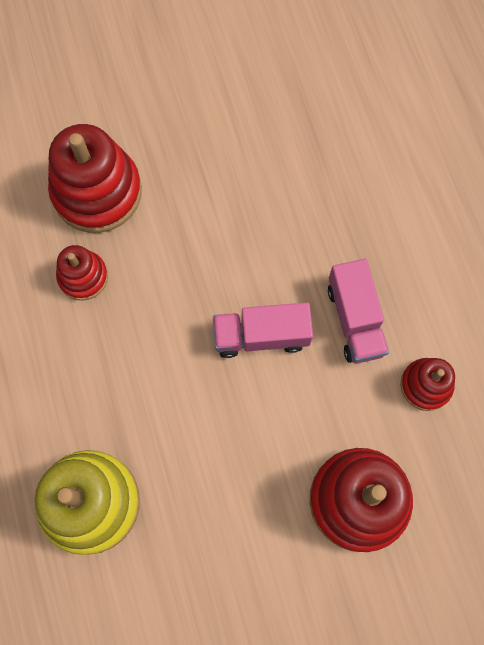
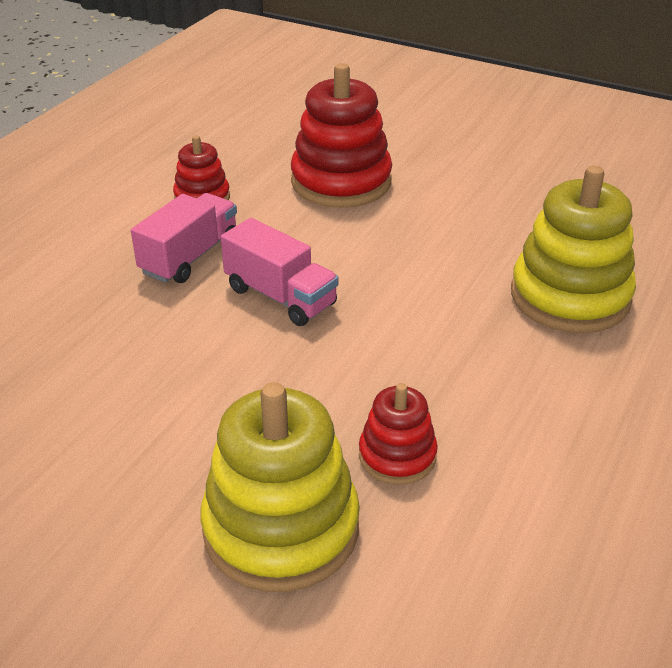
camera: 135 degrees left, 35 degrees down
(97, 192) = (281, 528): red stacking toy -> yellow stacking toy

